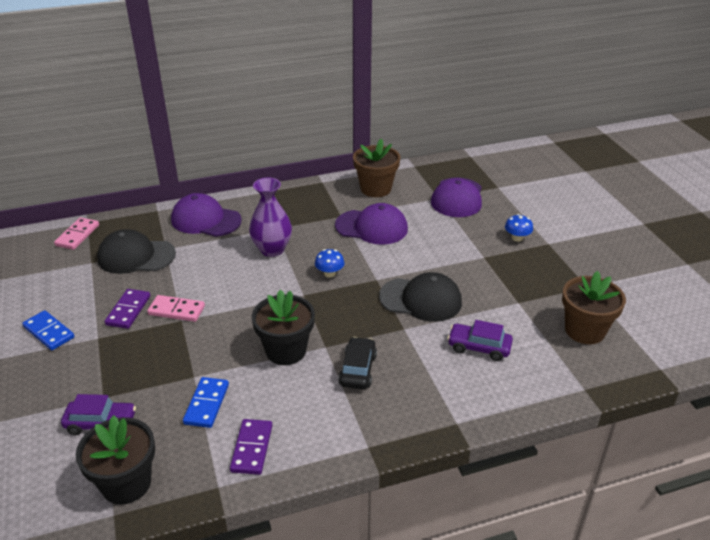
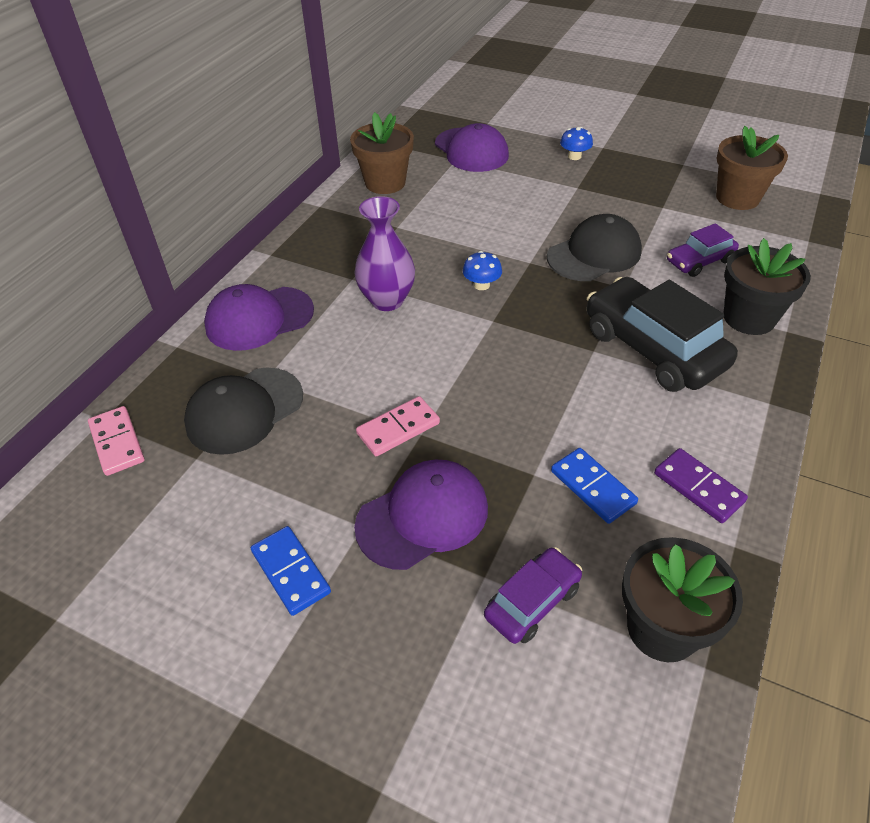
camera: 45 degrees left, 10 degrees up
(49, 332) = (290, 572): blue domino -> blue domino turned 60 degrees clockwise
(128, 310) = (344, 471): purple domino -> none
(286, 350) = (569, 380): black flower pot -> black flower pot (749, 318)
(358, 370) = (653, 348): black car -> black car, size x1.85
(372, 227) = (444, 219): purple cap -> purple cap (423, 516)

